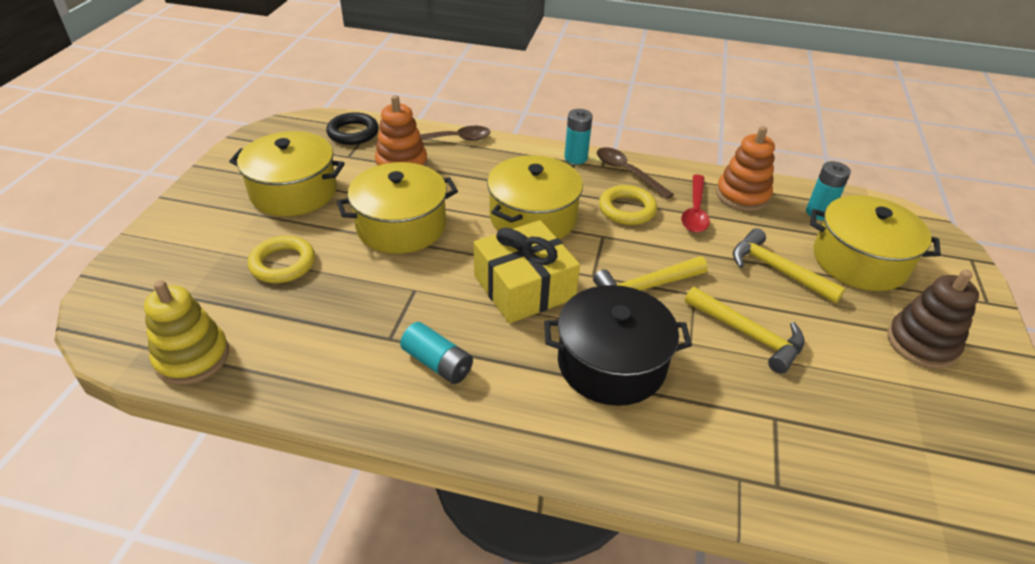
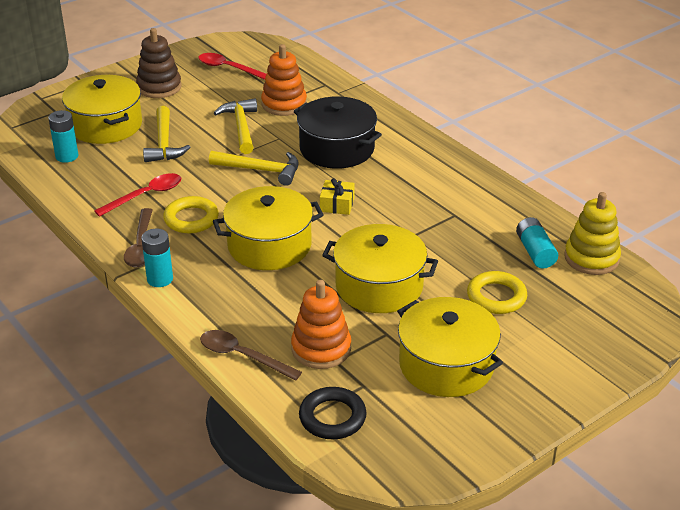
camera: 140 degrees left, 5 degrees down
(437, 363) = (436, 190): turquoise battery -> turquoise battery (535, 252)
(524, 287) = (337, 204): yellow gift -> yellow gift, size x0.49
(742, 195) = (91, 189): orange stacking toy -> orange stacking toy (284, 104)
(925, 433) = (229, 68): none -> red spoon

